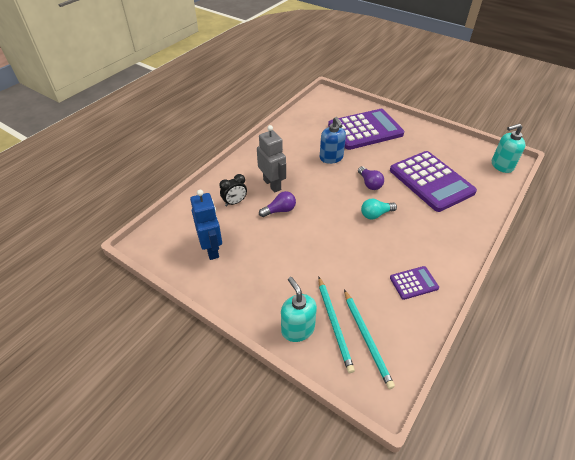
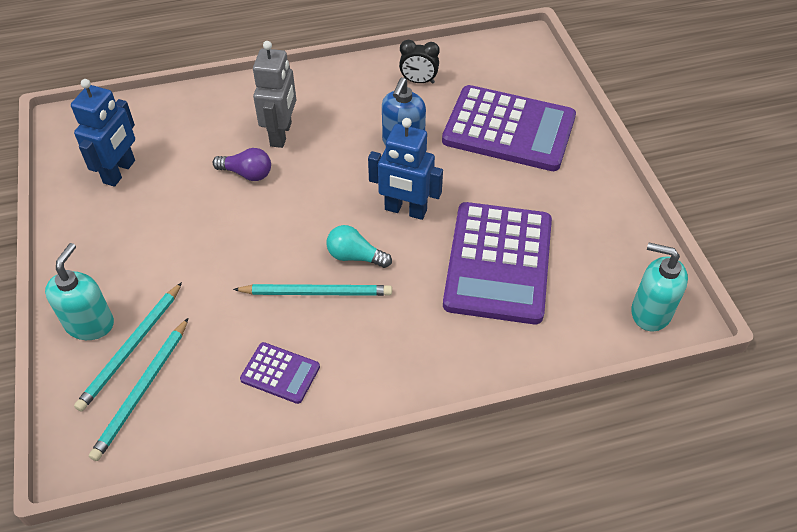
camera: 40 degrees right, 5 degrees up
(234, 202) = (211, 130): black clock -> black clock (418, 81)
(369, 183) = (405, 210): purple light bulb -> blue robot
(381, 239) = (317, 292): none -> turquoise pencil

